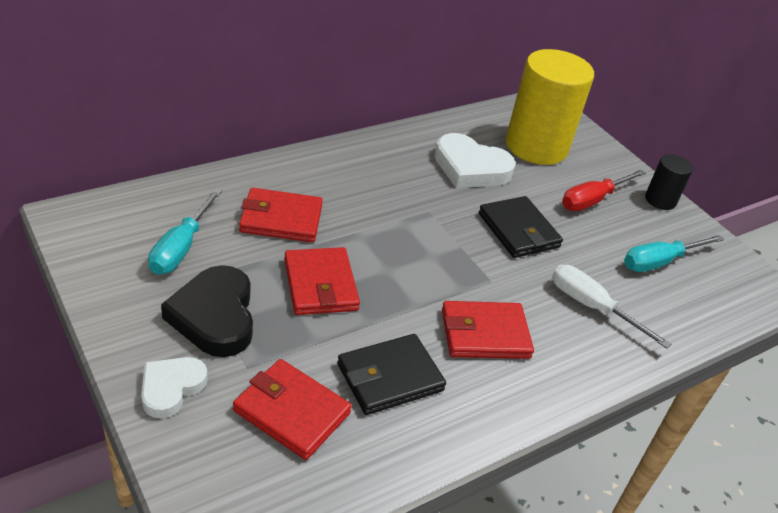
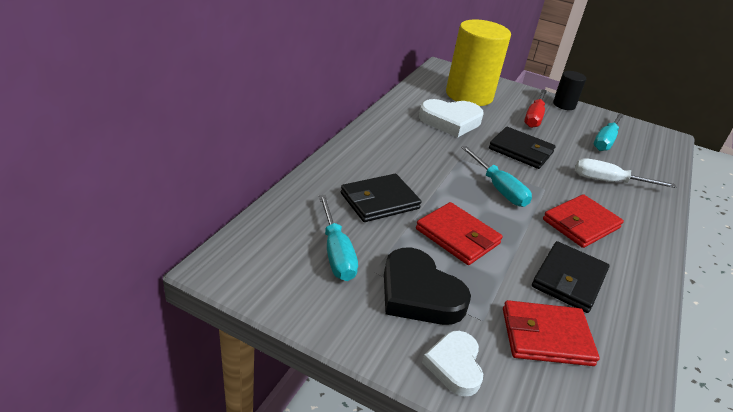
camera: 30 degrees left, 5 degrees down
(281, 219) = (379, 201): red wallet -> black wallet
(432, 259) = (498, 188): none -> turquoise screwdriver

